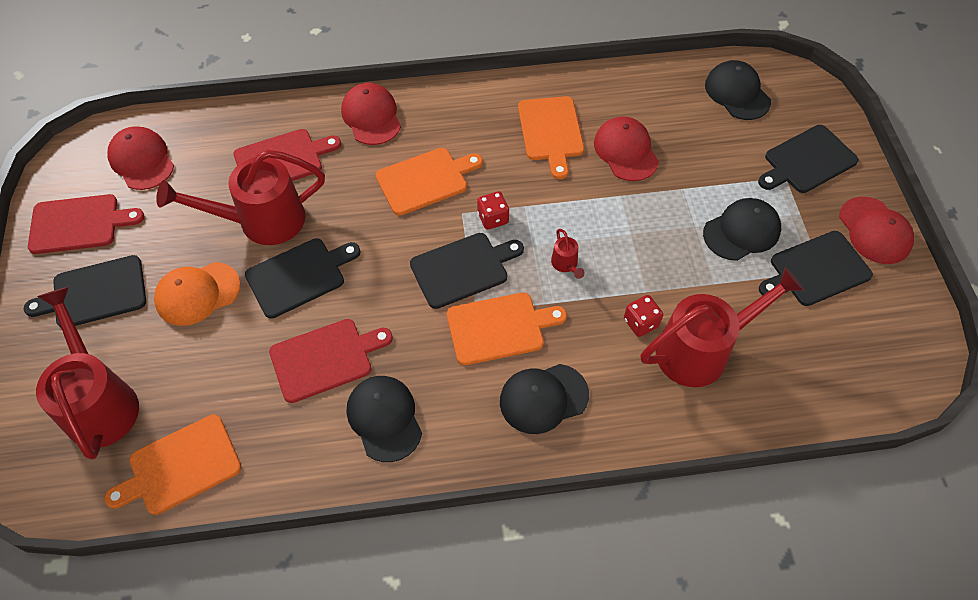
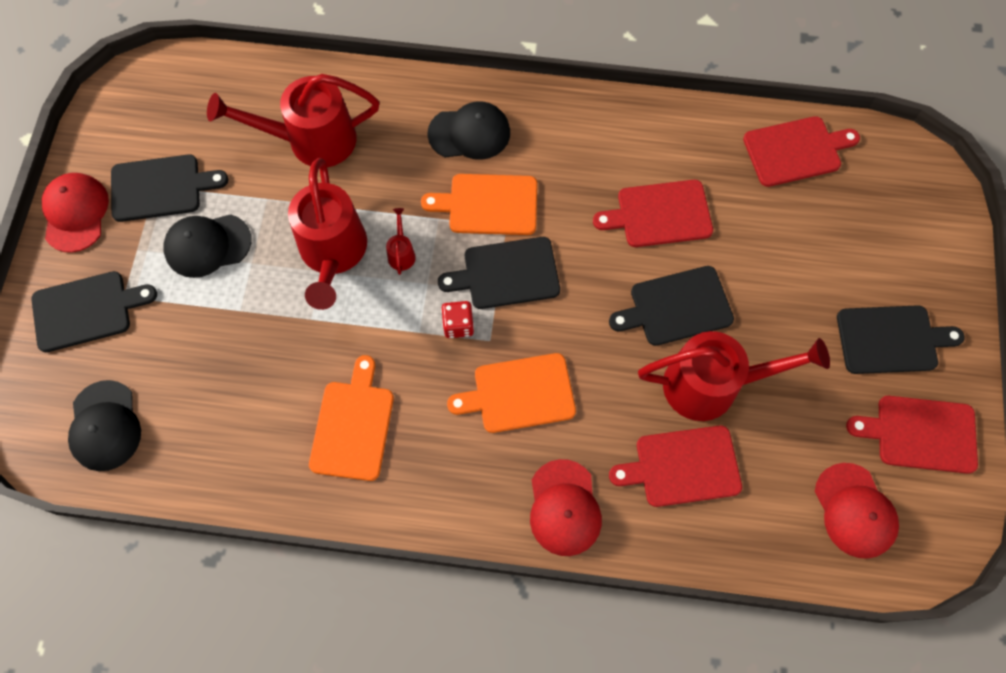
camera: 165 degrees left, 10 degrees up
(100, 401) = (873, 224): red watering can -> red watering can (333, 254)
(180, 466) = (795, 151): orange cutting board -> red cutting board
(197, 293) = (783, 312): orange cap -> none
(384, 418) = (614, 149): black cap -> none
(625, 151) = (278, 375): red cap -> none
(640, 323) = (354, 178): red dice -> none

